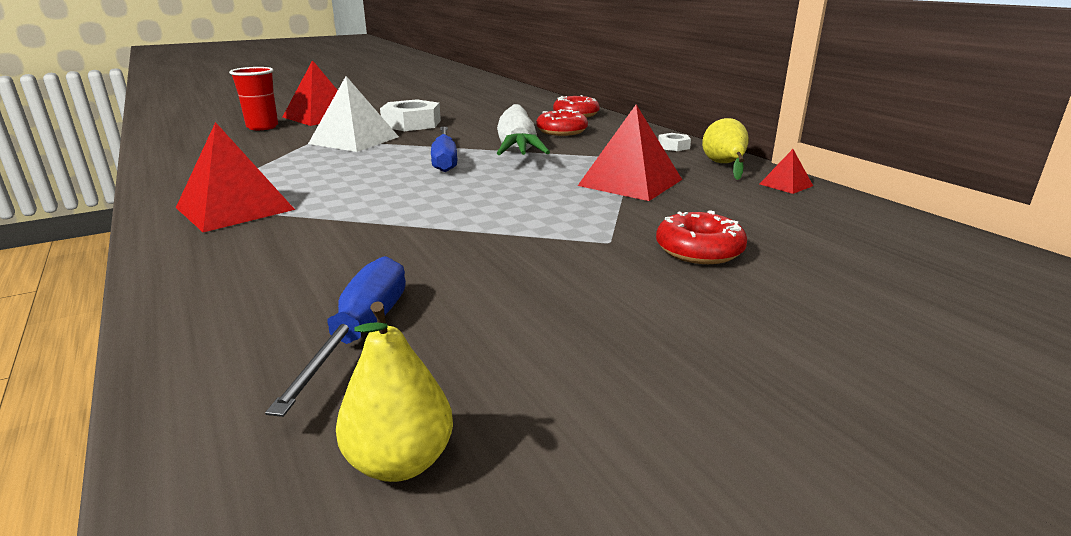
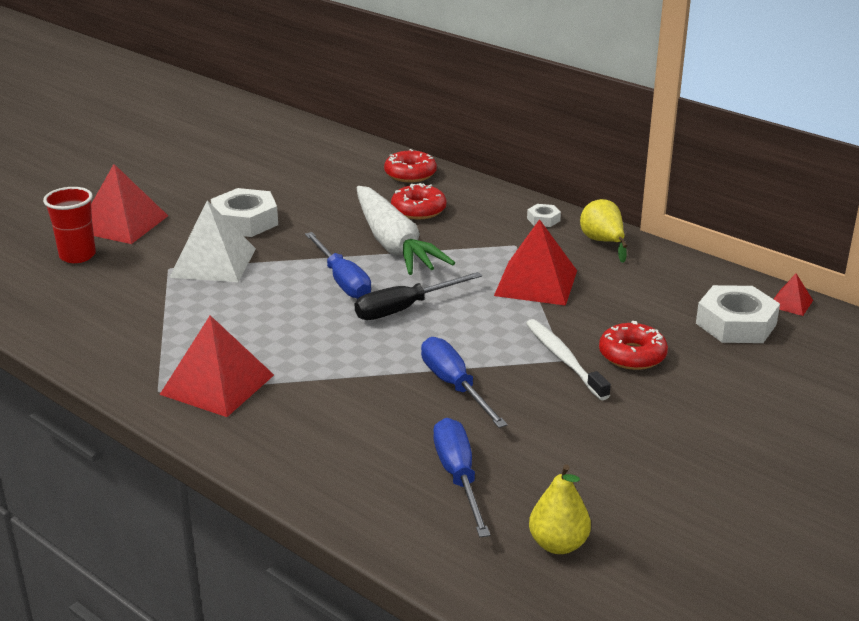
camera: 20 degrees left, 5 degrees up
(461, 244) = (454, 386): none -> blue screwdriver
(478, 183) = (404, 309): none -> black screwdriver
(610, 242) = (564, 360): none -> white toothbrush
(786, 185) = (664, 262): red pyramid -> red pyramid (790, 303)
(856, 242) = (736, 324): none -> white nut

